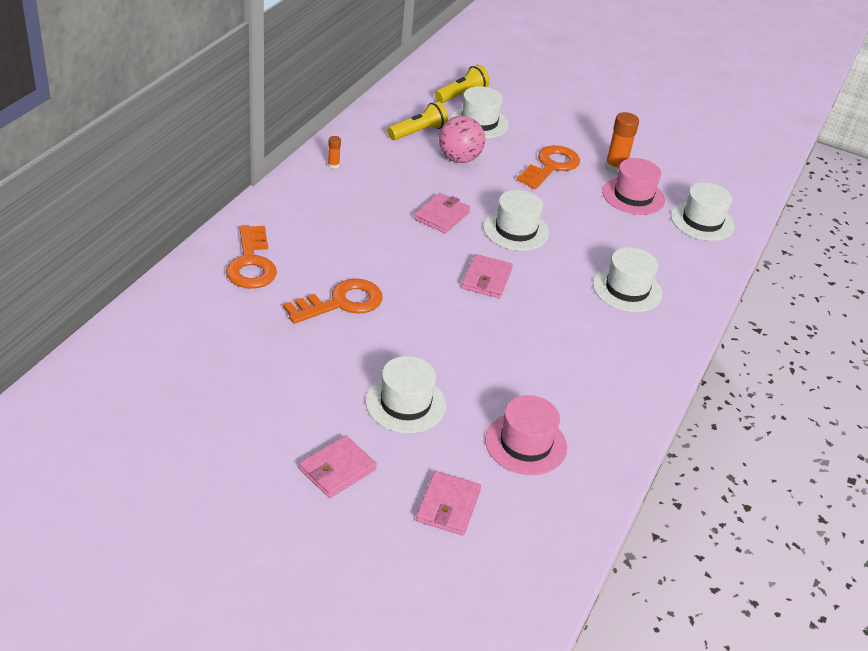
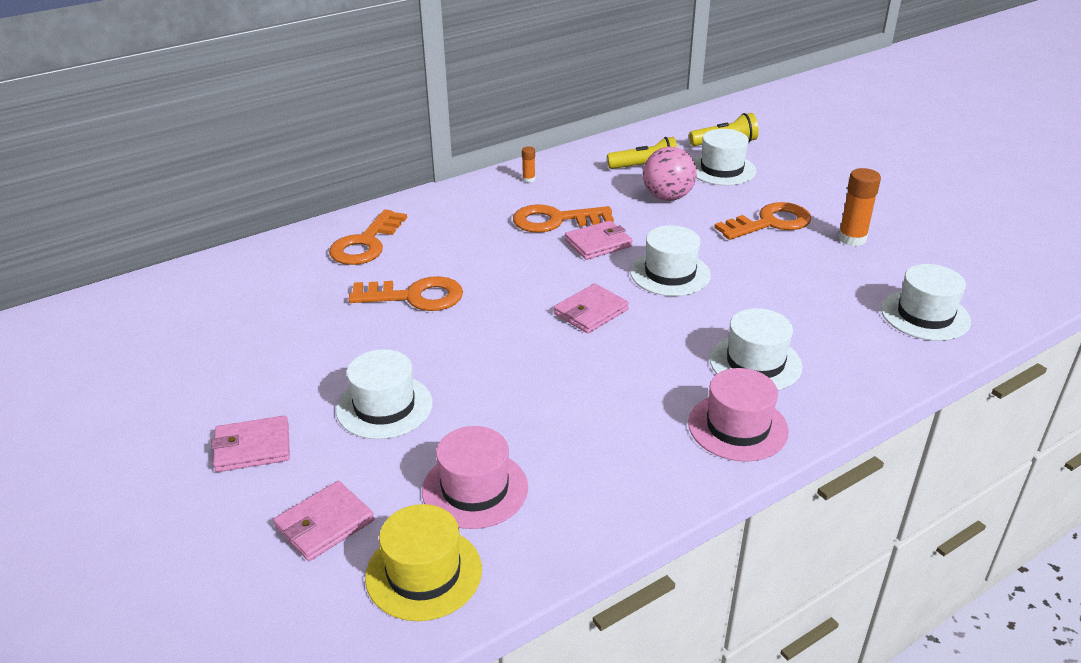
camera: 35 degrees right, 5 degrees down
(390, 202) = (555, 220): none -> orange key
(545, 513) = (424, 573): none -> yellow hat
(633, 196) = (850, 271): pink hat -> pink hat (738, 427)

